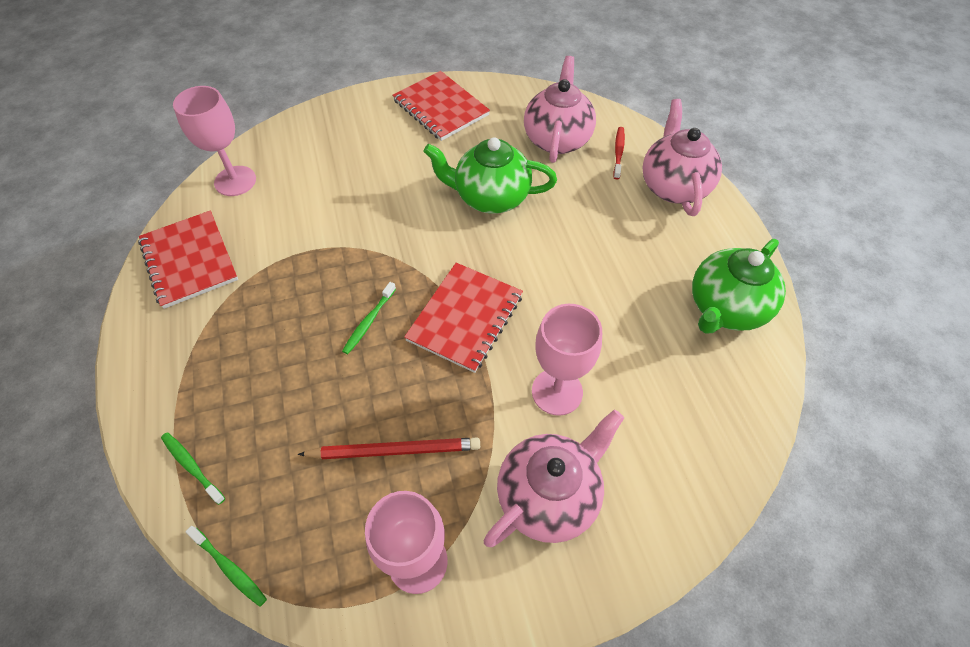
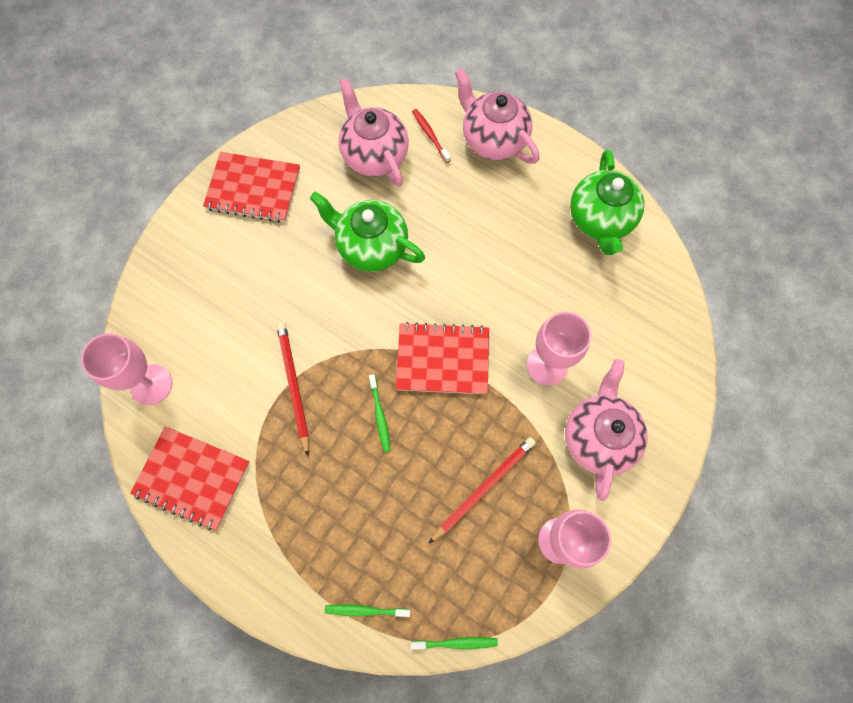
camera: 40 degrees left, 15 degrees up
(328, 251) = (293, 385): none -> red pencil
(465, 318) = (442, 359): red notebook -> red notebook turned 75 degrees counterclockwise
(490, 197) = (371, 246): green teapot -> green teapot turned 60 degrees clockwise

